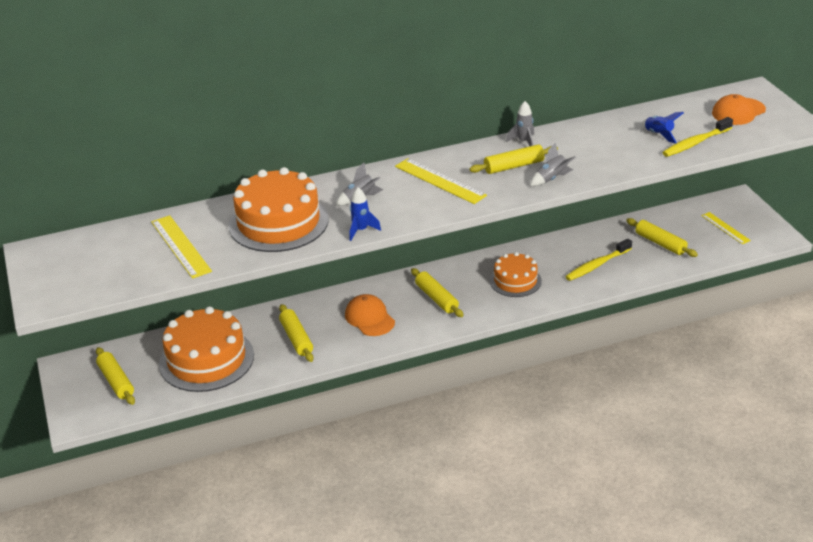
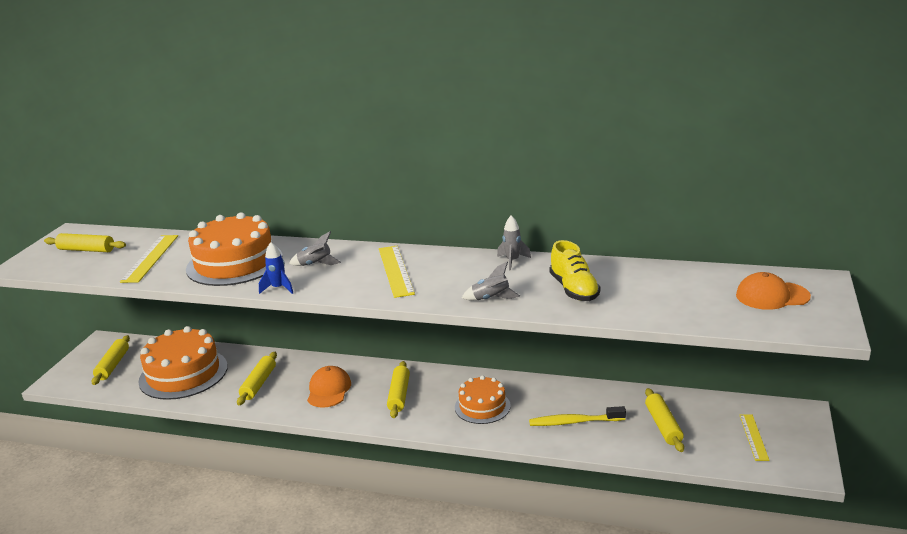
camera: 35 degrees right, 10 degrees down
(514, 166) = (474, 278): yellow rolling pin -> yellow rolling pin (86, 250)
(602, 151) = (574, 289): none -> yellow shoe
(659, 135) = (652, 292): blue rocket -> none
(695, 143) = (681, 311): yellow toothbrush -> none

